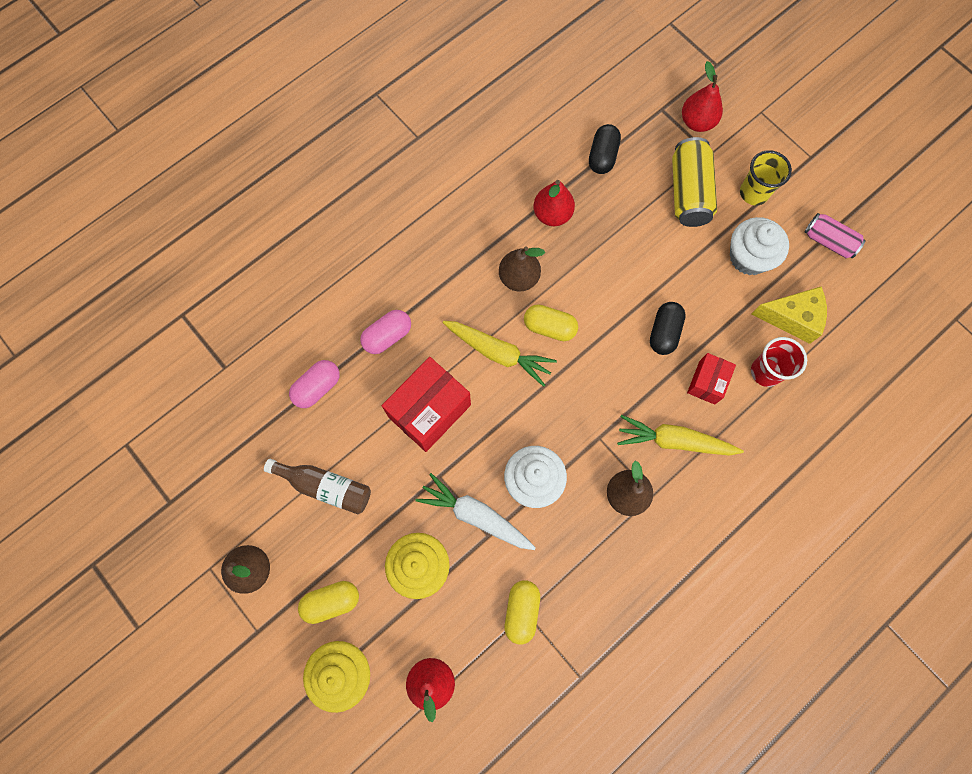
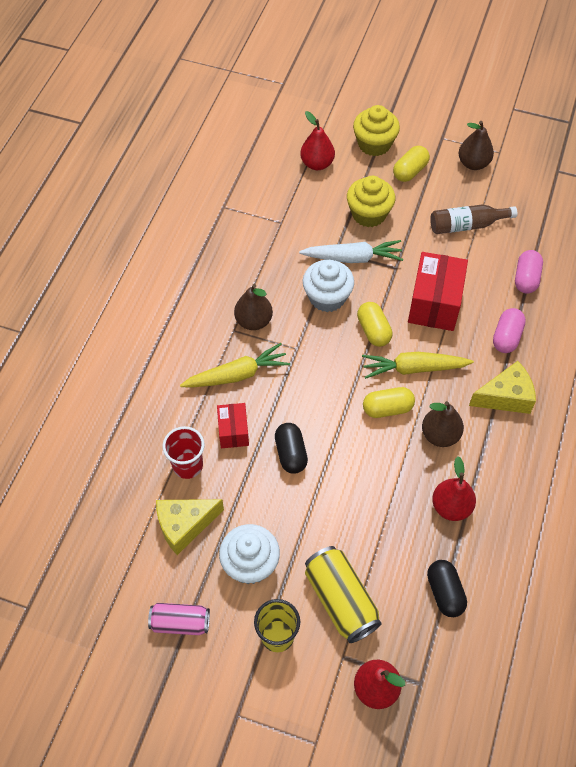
camera: 150 degrees right, 15 degrees down
(434, 280) = (505, 397): none -> yellow cheese
(521, 611) = (284, 222): yellow capsule -> yellow capsule (373, 331)

